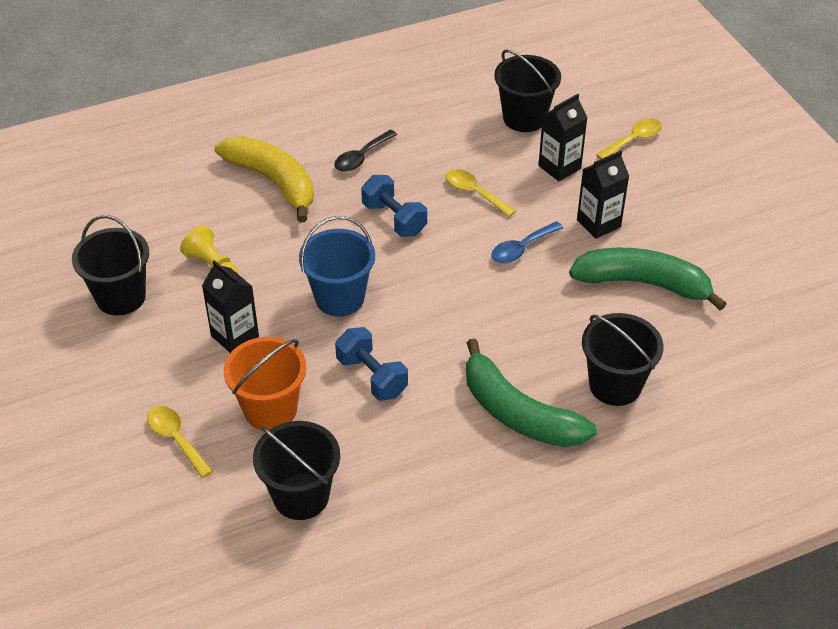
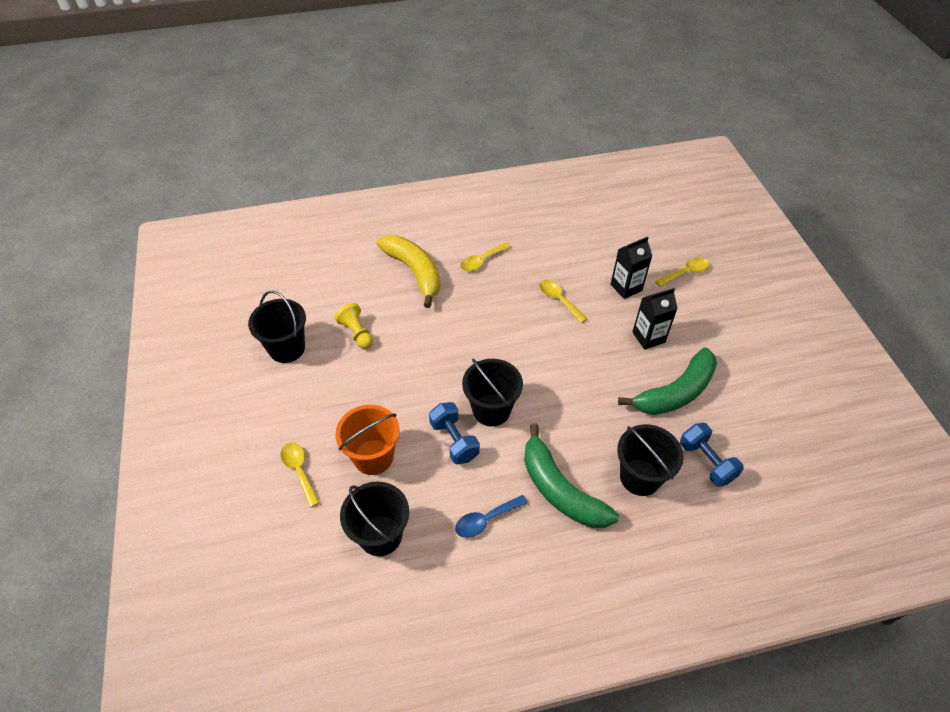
camera: 10 degrees right, 5 degrees up
(235, 336) = (360, 392): black carton -> none
(339, 298) = (443, 371): blue bucket -> none
(362, 157) = (482, 261): black spoon -> yellow spoon
(394, 219) = (496, 313): blue dumbbell -> blue dumbbell (706, 462)
(522, 248) = (586, 350): blue spoon -> blue spoon (486, 520)
(524, 118) = (606, 245): black bucket -> black bucket (491, 410)
(643, 283) = (675, 392): green banana -> green banana turned 120 degrees clockwise

